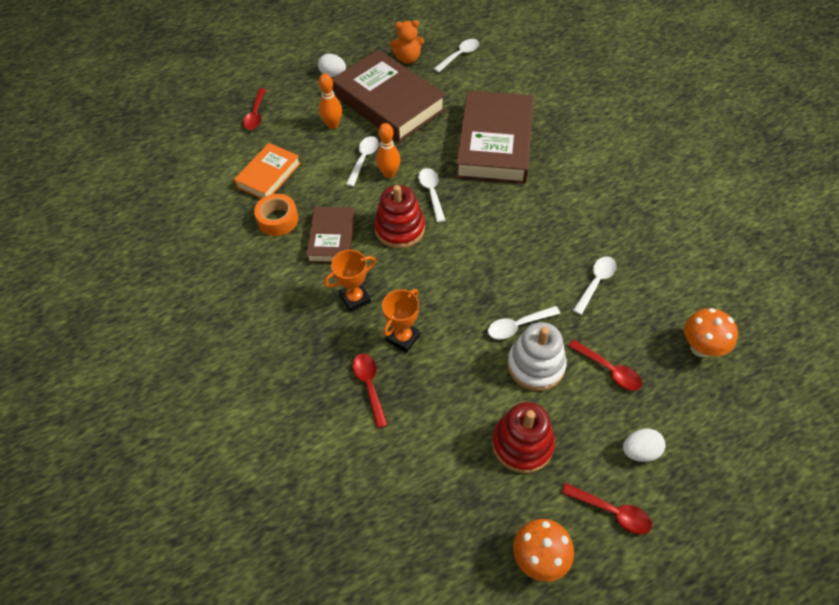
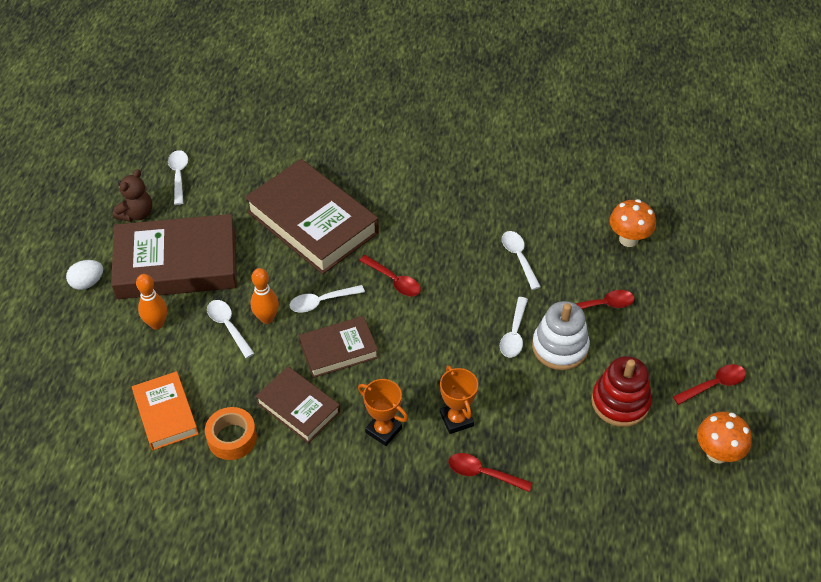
camera: 55 degrees left, 5 degrees down
(256, 114) = (68, 378): red spoon -> red spoon (394, 281)
(355, 298) = (383, 430): orange trophy -> orange trophy turned 60 degrees counterclockwise
(400, 229) = (338, 350): red stacking toy -> brown book
(408, 58) = (136, 214): orange teddy bear -> brown teddy bear
(431, 193) = (321, 302): white spoon -> white spoon turned 45 degrees counterclockwise
(640, 451) = (681, 335): white egg -> none

